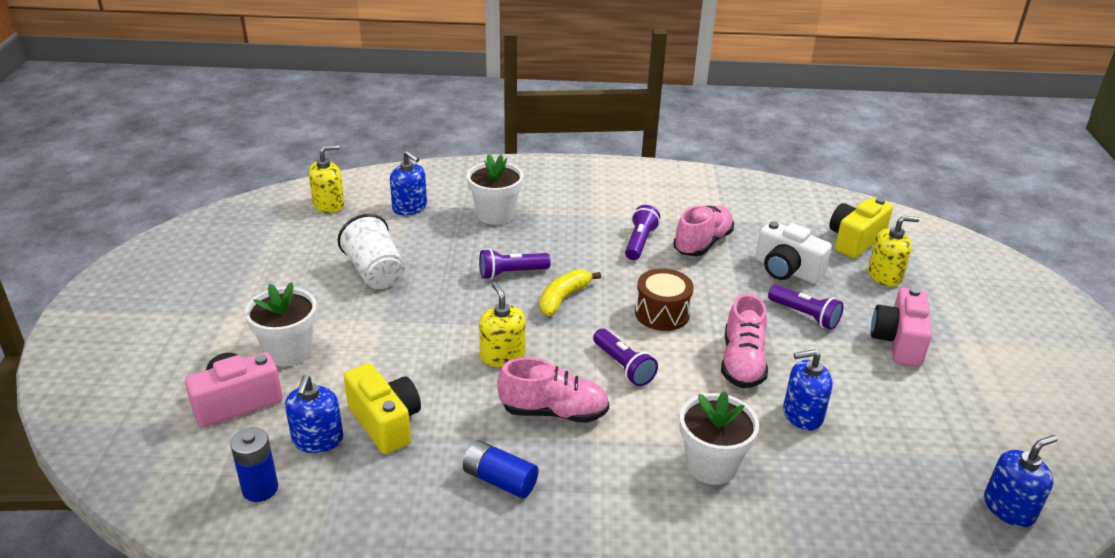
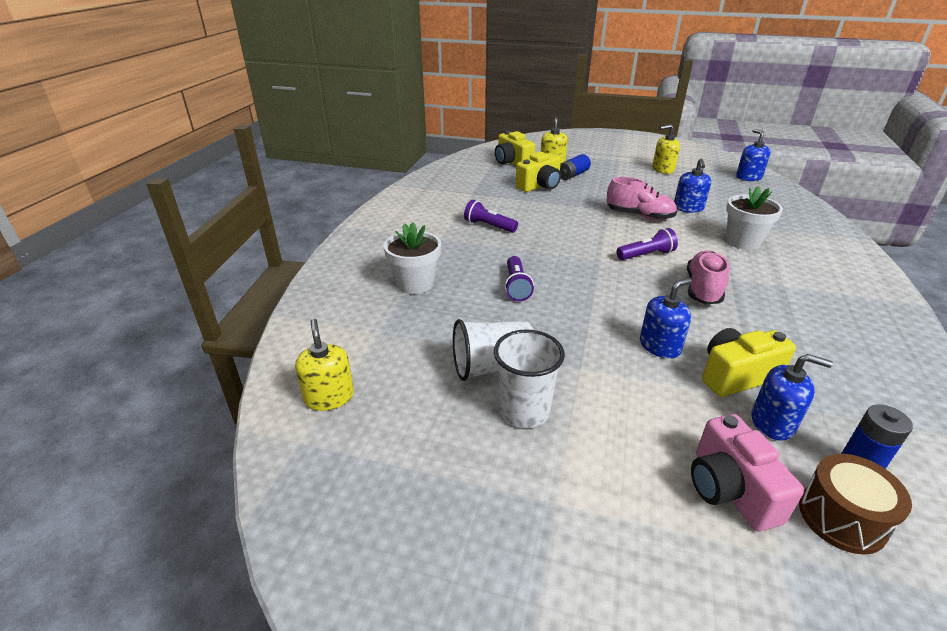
camera: 75 degrees left, 0 degrees up
(288, 351) = (633, 442): white flower pot -> none
(321, 293) = (524, 411): none -> white cup
(410, 207) = (373, 334): blue soap dispenser -> blue soap dispenser (660, 346)
(499, 480) = (787, 322): blue battery -> blue battery (572, 175)
(502, 355) = (635, 304): yellow soap dispenser -> yellow soap dispenser (663, 169)
(563, 298) = (558, 267): yellow banana -> none
(662, 313) = (583, 232): brown drum -> brown drum (841, 518)
(702, 243) = (499, 205): pink shoe -> none
(786, 270) = (540, 186): white camera -> yellow camera
(805, 315) = (590, 190): purple flashlight -> none
(898, 342) = (617, 172): pink camera -> none

